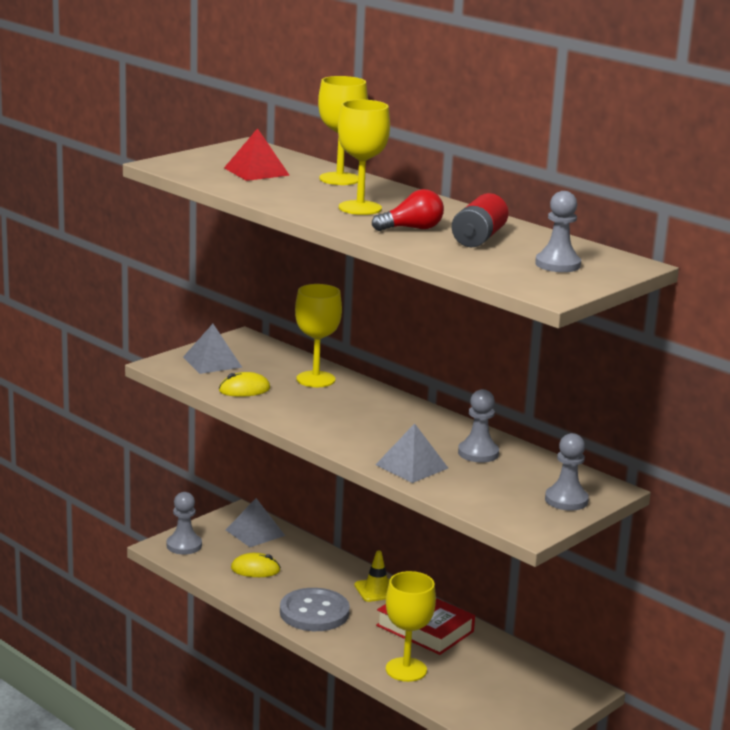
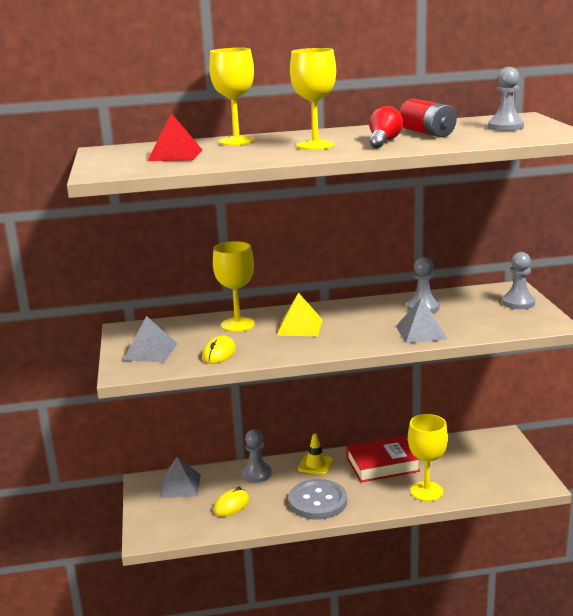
camera: 50 degrees left, 0 degrees up
(184, 545) = (157, 526): grey pawn -> grey pawn (256, 474)
(347, 407) = (299, 327): none -> yellow pyramid

